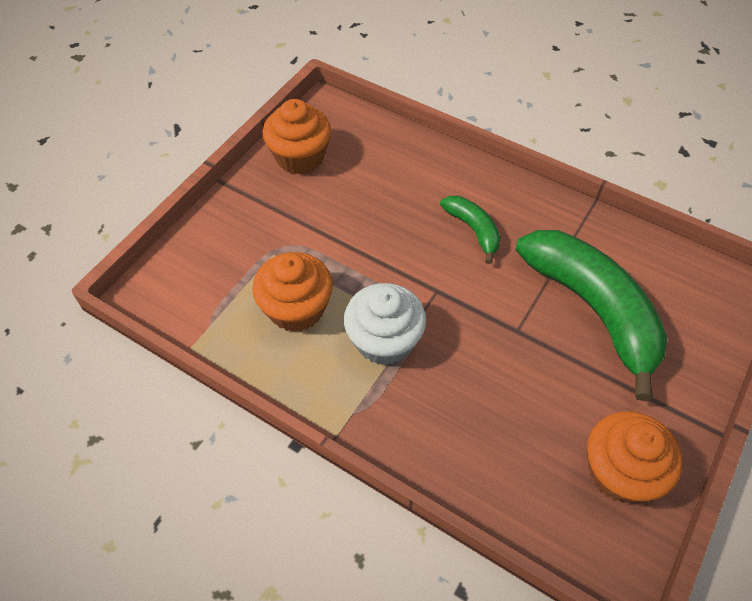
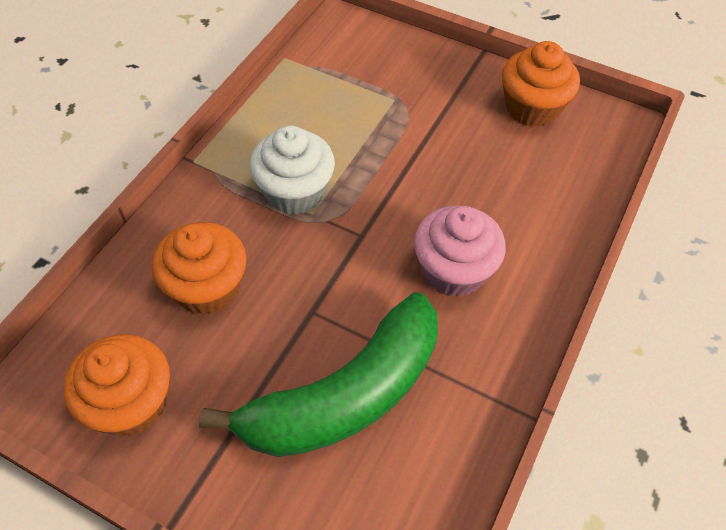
camera: 85 degrees right, 0 degrees up
(296, 309) = (330, 122): orange cupcake -> orange cupcake (207, 287)
(473, 230) = (454, 270): green banana -> pink cupcake

